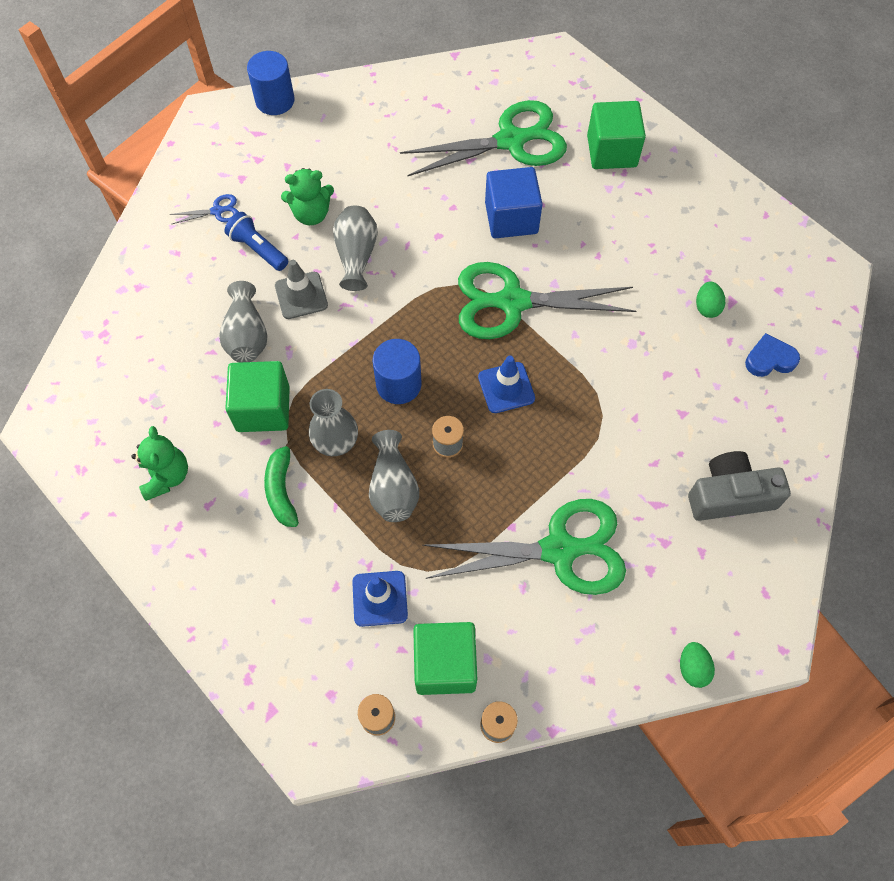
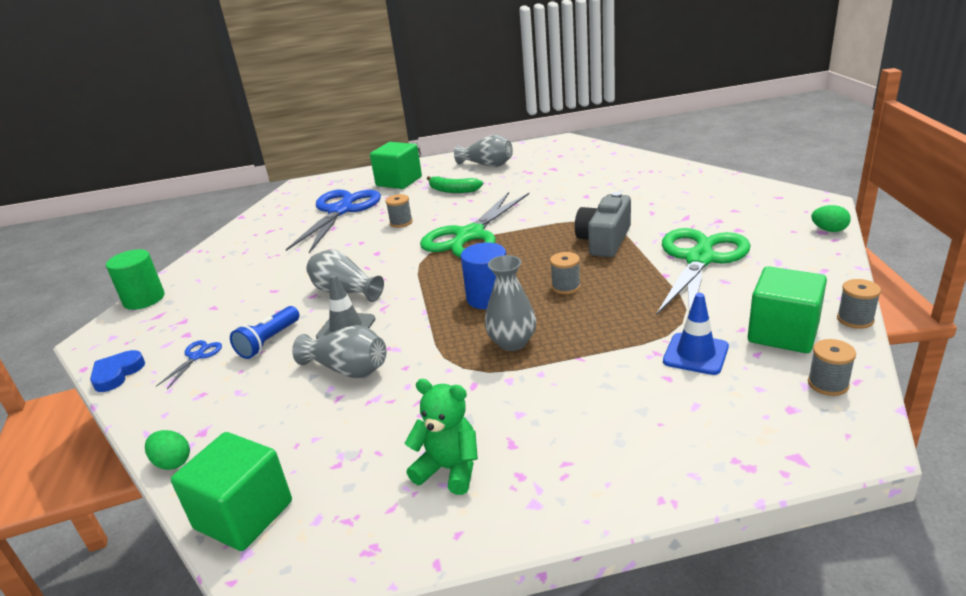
camera: 55 degrees left, 35 degrees down
(258, 249) = (269, 341): blue flashlight -> blue flashlight turned 45 degrees counterclockwise
(263, 408) = (436, 378): green cube -> green cube (244, 515)
(275, 100) = (144, 299): blue cylinder -> green cylinder
(282, 489) = (535, 387): green banana -> green banana (453, 190)
(311, 214) = (276, 305): green teddy bear -> none
(393, 488) = (586, 322): grey vase -> grey vase (487, 165)
(506, 388) = (539, 252): blue traffic cone -> none
(511, 140) = (341, 210): green scissors -> blue scissors
(511, 218) = (401, 222): blue cube -> grey spool
(707, 307) = (549, 176): green egg -> green egg (173, 462)
(730, 495) = (696, 194): grey camera -> grey camera (604, 240)
(769, 359) = (605, 166): blue heart -> blue heart (117, 374)

